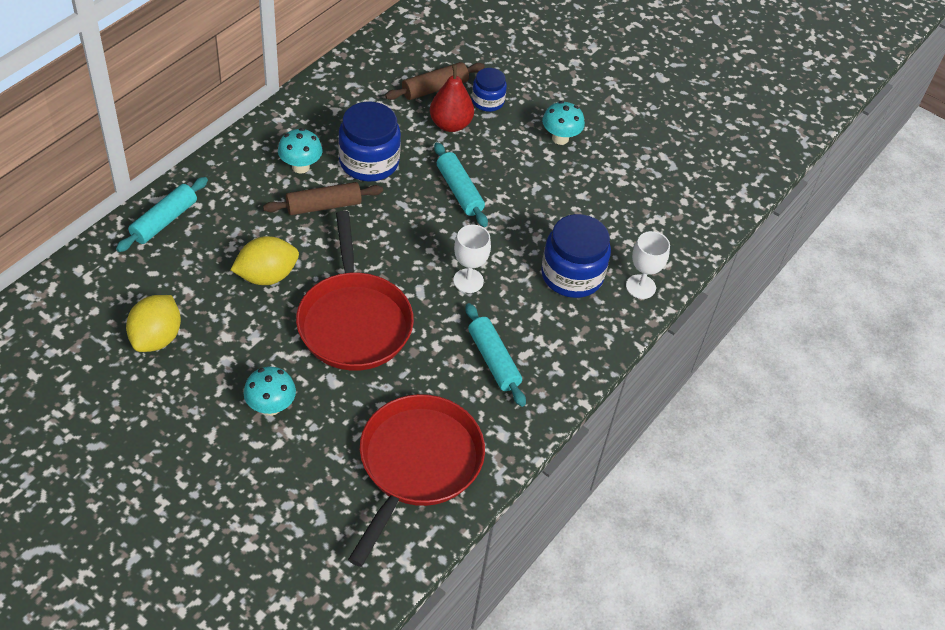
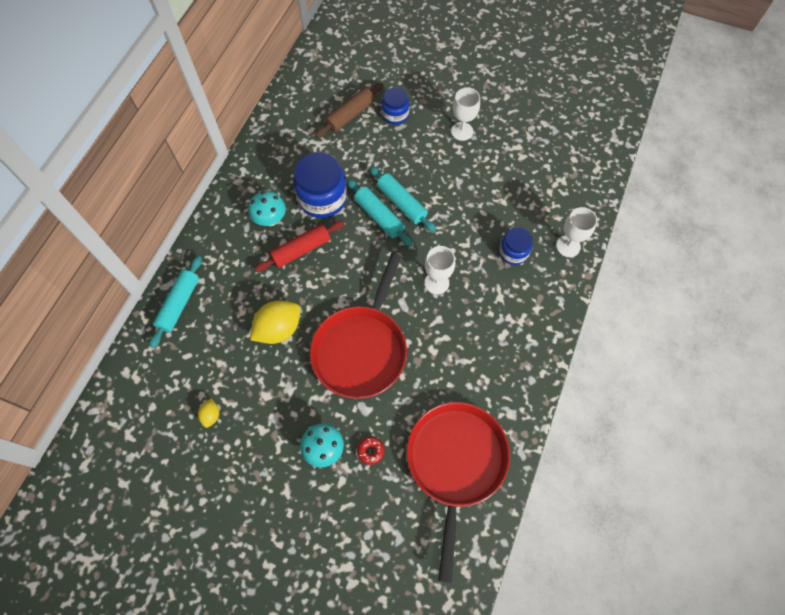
camera: 10 degrees left, 15 degrees up
(156, 337) = (211, 415): yellow lemon -> yellow lemon, size x0.49
(323, 424) = (370, 451): none -> red donut
(324, 206) = (301, 250): brown rolling pin -> red rolling pin
(354, 321) = (361, 349): red pan -> red pan turned 45 degrees clockwise
(450, 124) = (374, 144): red pear -> none
(493, 360) = (481, 349): turquoise rolling pin -> turquoise rolling pin (379, 216)
(560, 138) = (462, 131): turquoise mushroom -> white goblet
(572, 275) = (513, 252): blue jar -> blue jar, size x0.58

